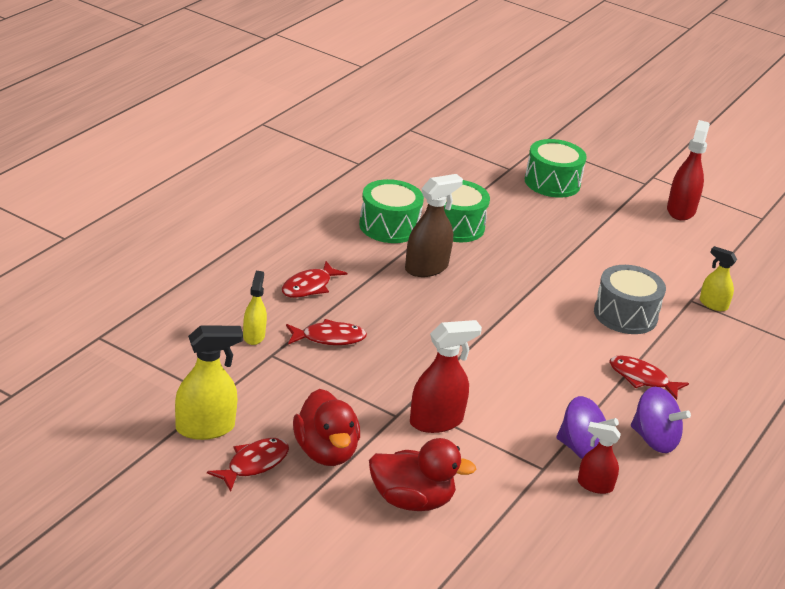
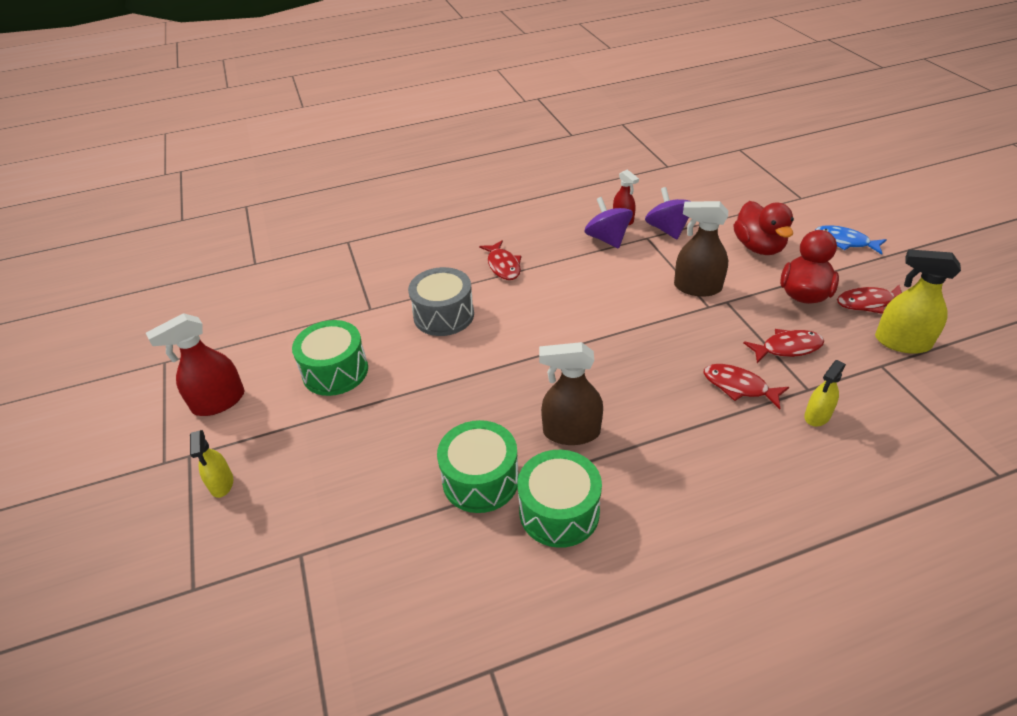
camera: 135 degrees left, 10 degrees up
(309, 286) = (721, 456): red fish -> red fish (787, 348)
(317, 549) = (845, 242): none -> blue fish
(411, 500) = (758, 247): red duck -> red duck turned 150 degrees counterclockwise
(436, 421) = (697, 287): red spray bottle -> brown spray bottle
(552, 182) = (285, 503): green drum -> green drum (335, 371)
(654, 440) = (549, 229): purple spinning top -> purple spinning top (667, 229)
(713, 304) = (359, 299): yellow spray bottle -> yellow spray bottle (221, 484)

